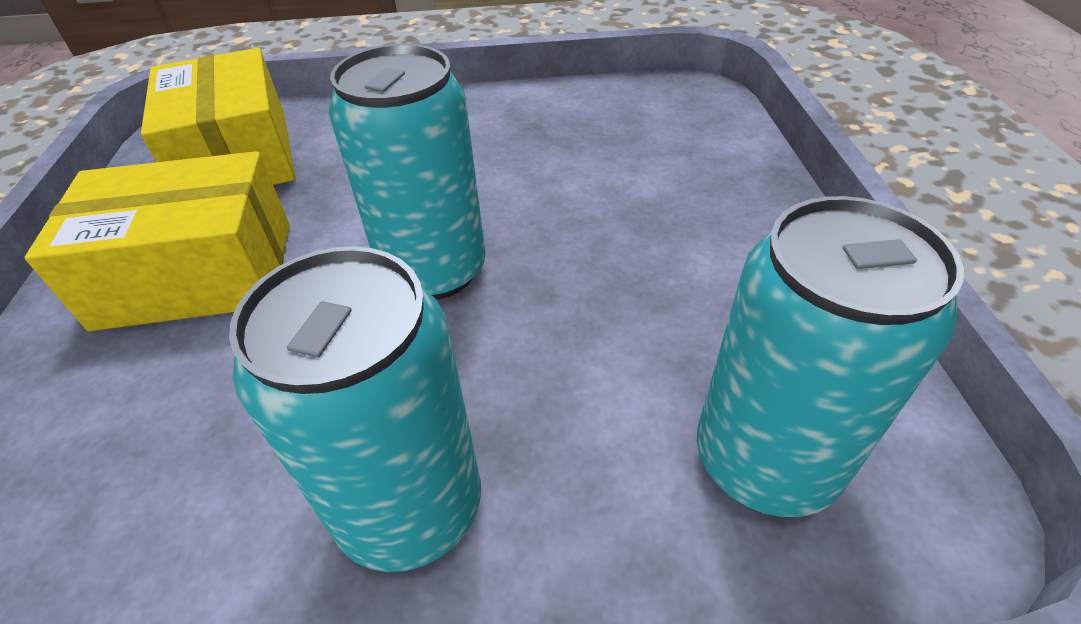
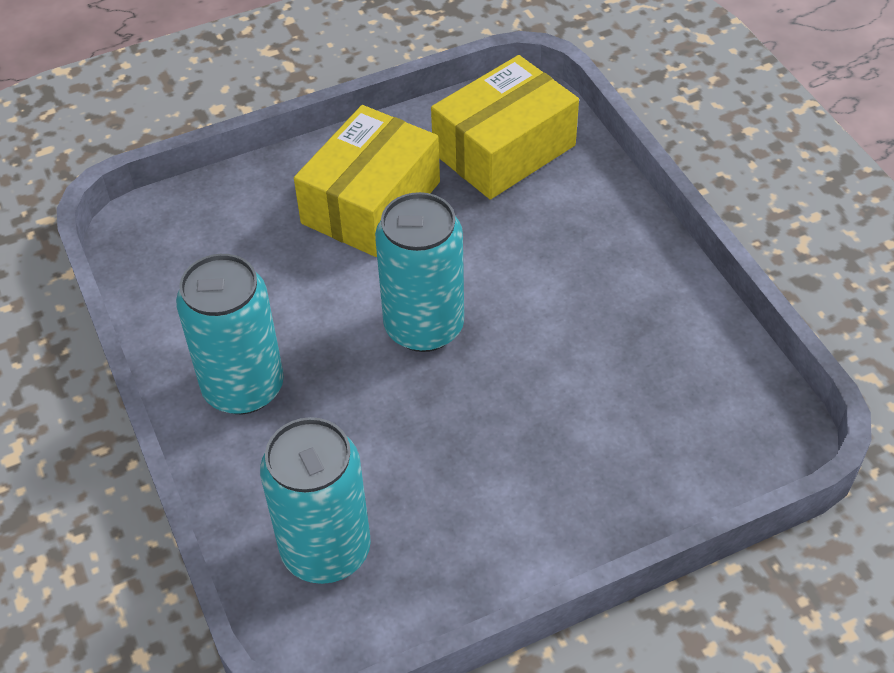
camera: 70 degrees right, 5 degrees up
(197, 274) = (371, 202): yellow box -> yellow box turned 60 degrees clockwise

